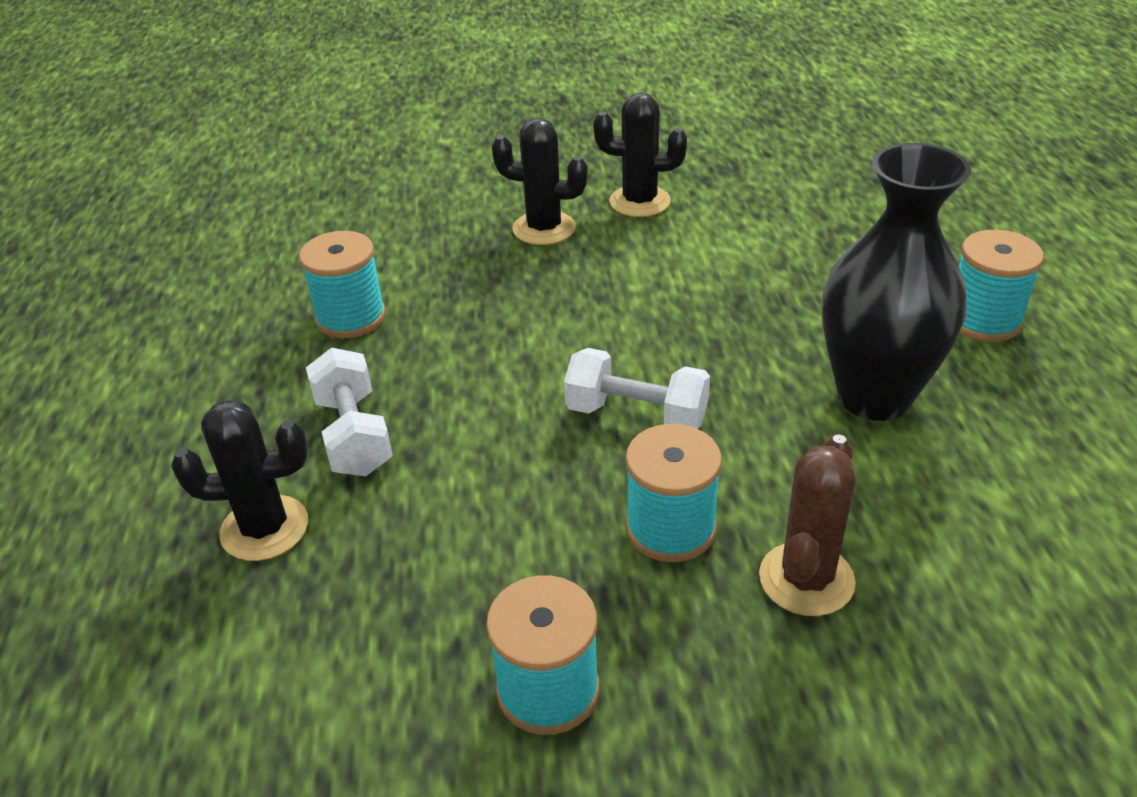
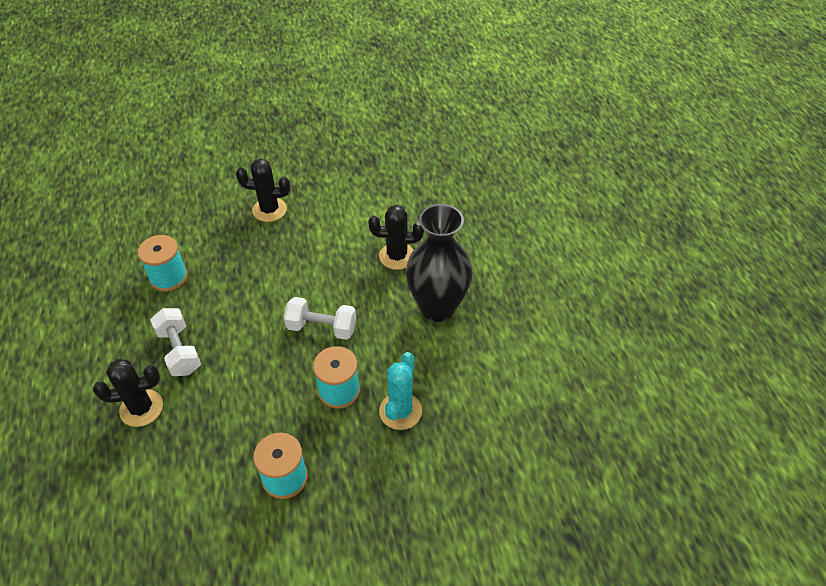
camera: 10 degrees left, 10 degrees up
(639, 202) = (321, 188): black cactus -> black cactus (397, 256)
(806, 579) = (400, 411): brown cactus -> turquoise cactus
(983, 320) = (494, 257): turquoise spool -> none

